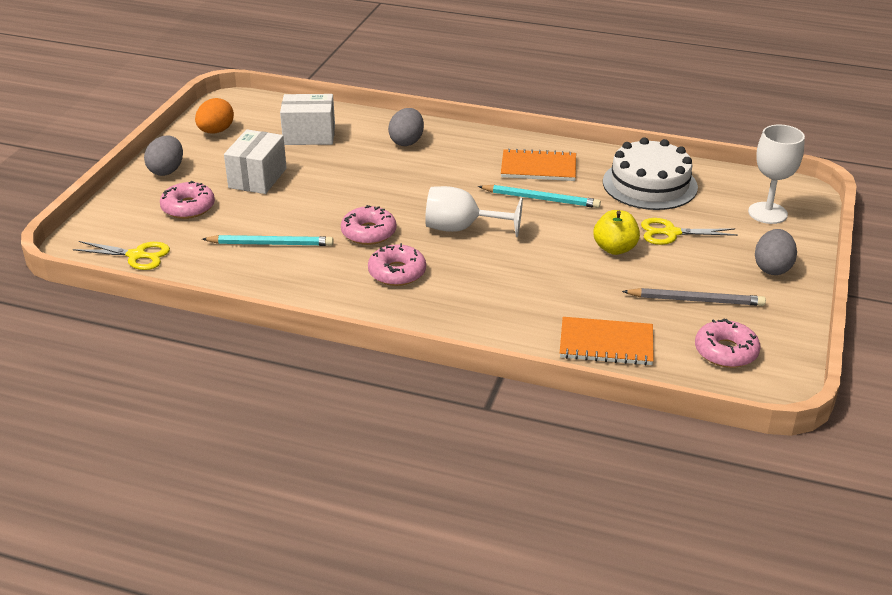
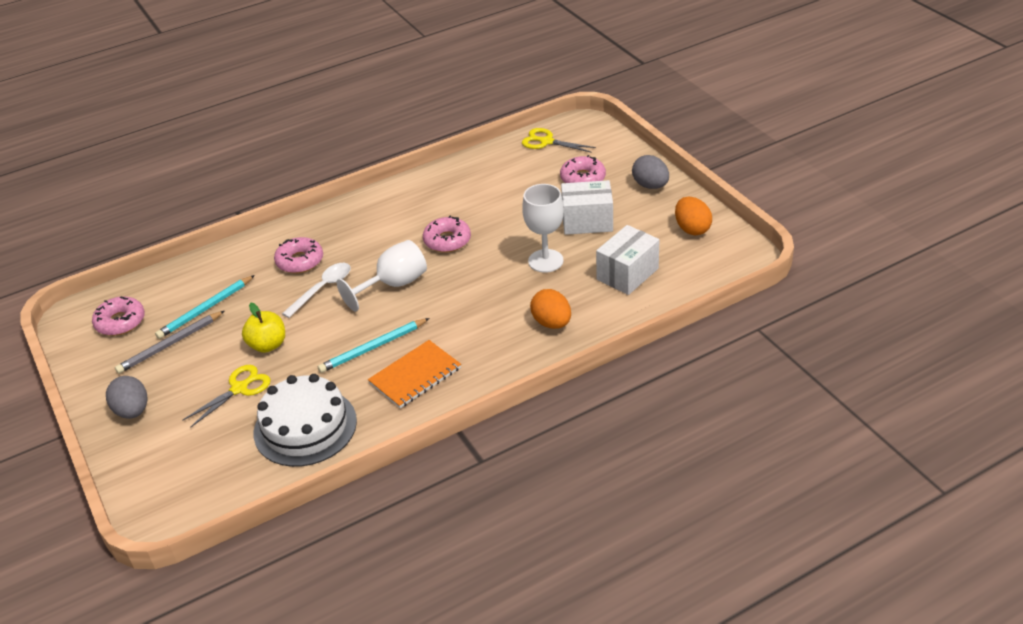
camera: 135 degrees right, 5 degrees up
(136, 255) = (546, 142): yellow scissors -> yellow scissors turned 60 degrees clockwise
(257, 178) = (587, 222): white box -> white box turned 60 degrees counterclockwise
(271, 244) = (491, 195): turquoise pencil -> turquoise pencil (205, 309)
(397, 272) = (387, 231): pink donut -> pink donut (300, 261)
(407, 141) = (552, 323): grey egg -> orange egg
(517, 262) = (322, 289): none -> white spoon
(606, 343) = (203, 277): orange notebook -> none
(767, 213) = (175, 468): white goblet -> white goblet (545, 261)

